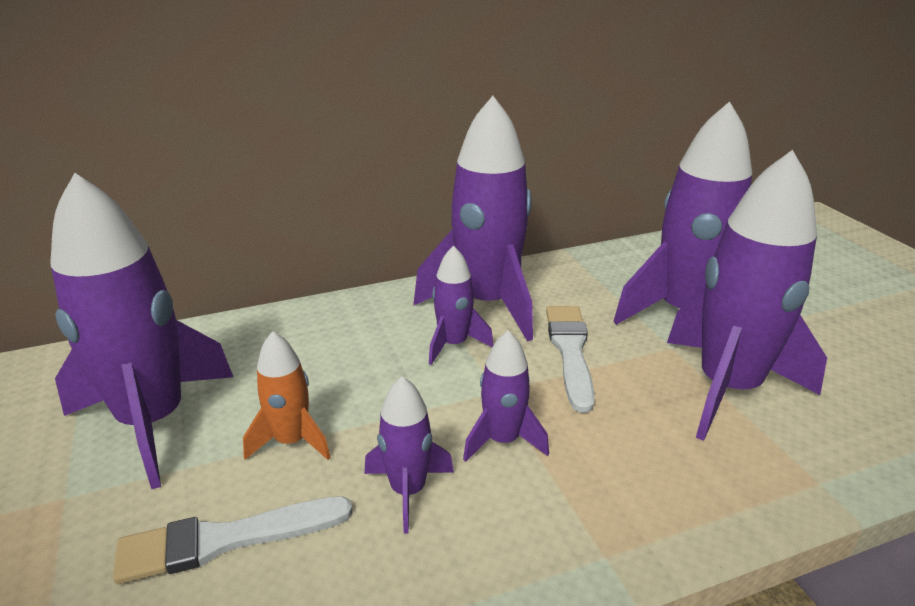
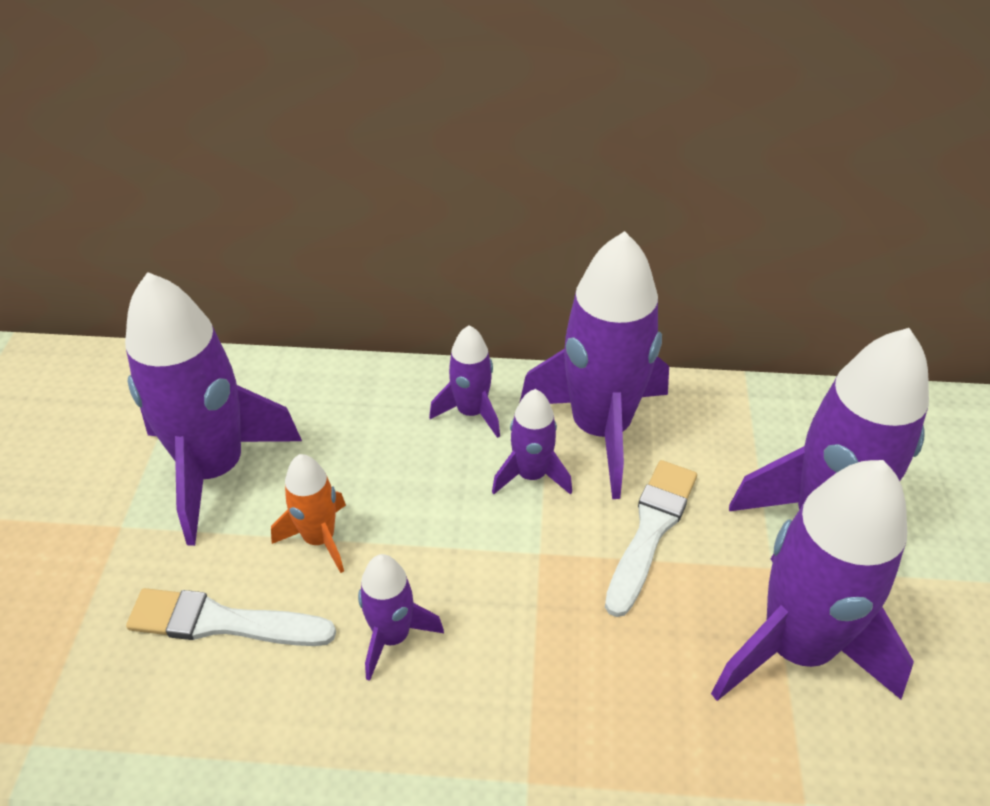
camera: 25 degrees right, 15 degrees up
(503, 440) = (510, 616): purple rocket -> purple rocket (471, 412)

